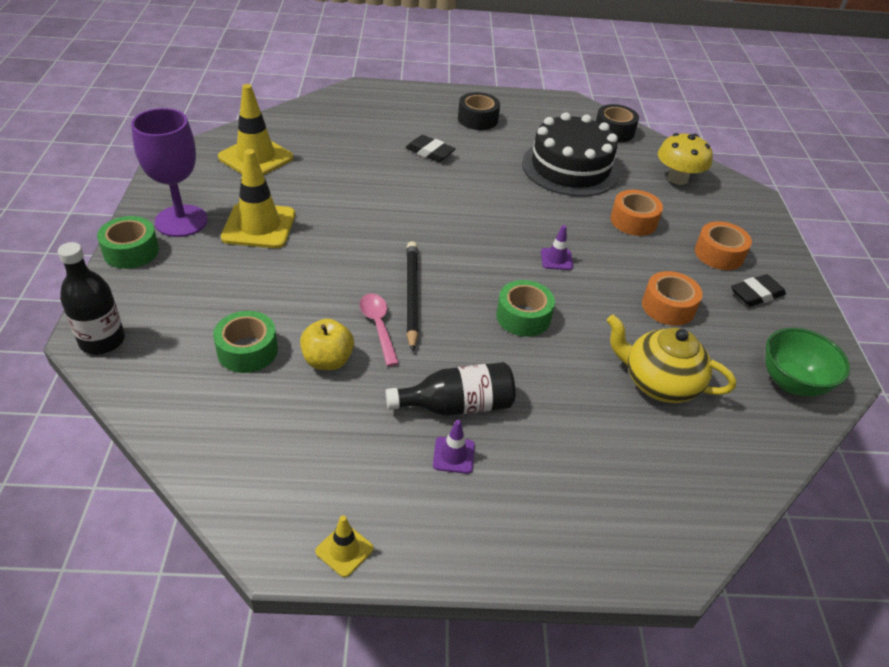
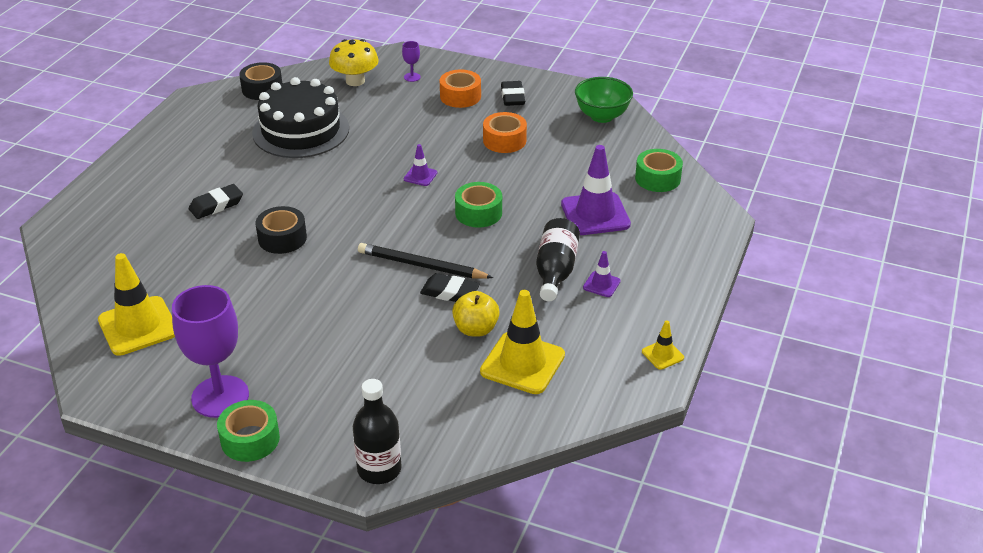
camera: 65 degrees left, 5 degrees down
(247, 350) = (440, 374): green tape -> green tape (657, 178)
(259, 226) = (264, 342): yellow traffic cone -> yellow traffic cone (522, 363)
(378, 327) = (450, 292): pink spoon -> black eraser
(477, 119) = (180, 161): black tape -> black tape (282, 238)
(586, 419) = (595, 214): none -> purple traffic cone
(633, 221) = (396, 122): orange tape -> none
(659, 383) = (576, 171): yellow teapot -> none
(720, 212) = (412, 77): none -> purple goblet

